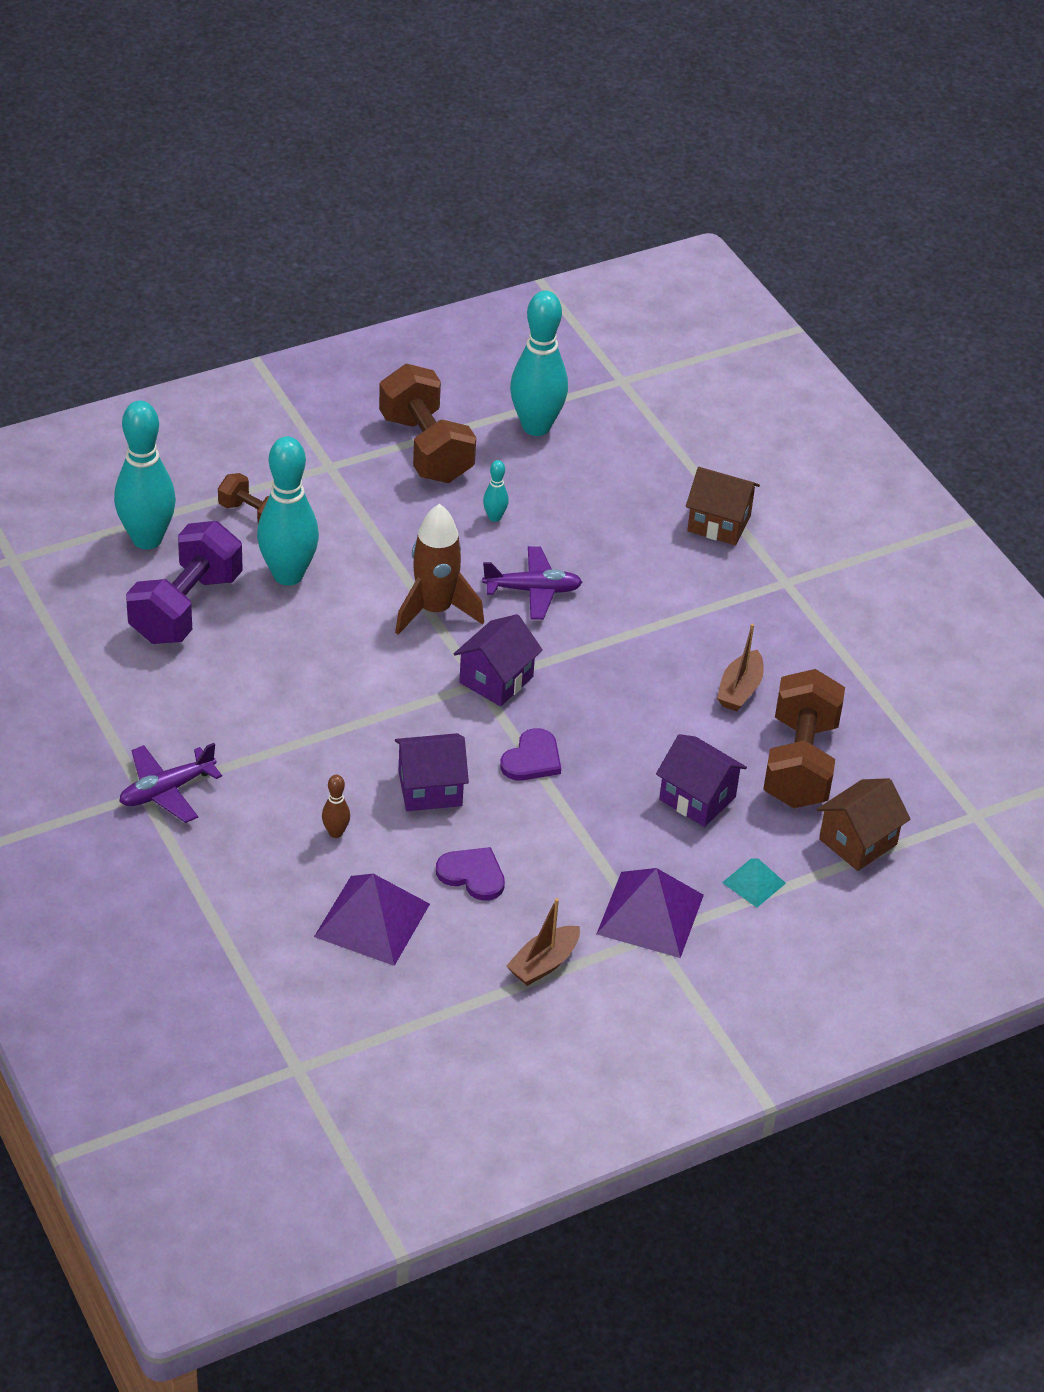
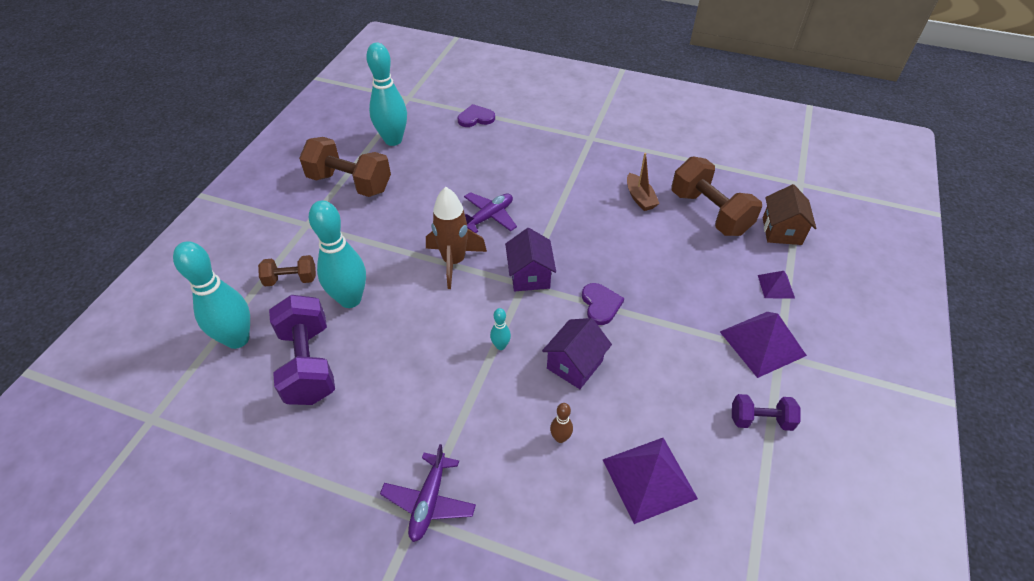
camera: 40 degrees left, 5 degrees up
(472, 875) = (659, 398): purple heart -> purple heart (476, 118)
(494, 517) = (425, 194): turquoise bowling pin -> turquoise bowling pin (500, 346)
(543, 963) = (760, 420): brown boat -> purple dumbbell
(697, 798) = (696, 264): purple house -> none
(719, 523) = (530, 131): brown house -> none
(754, 883) = (776, 286): turquoise pyramid -> purple pyramid

